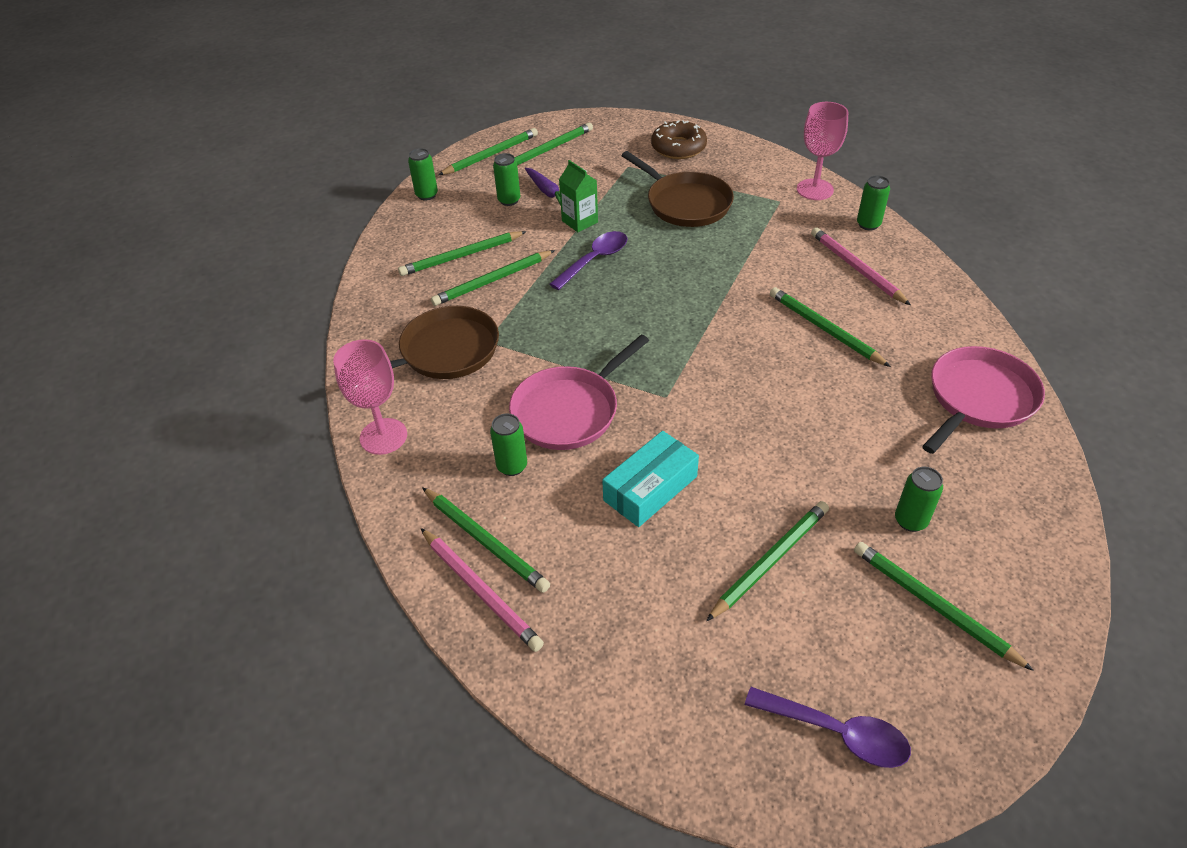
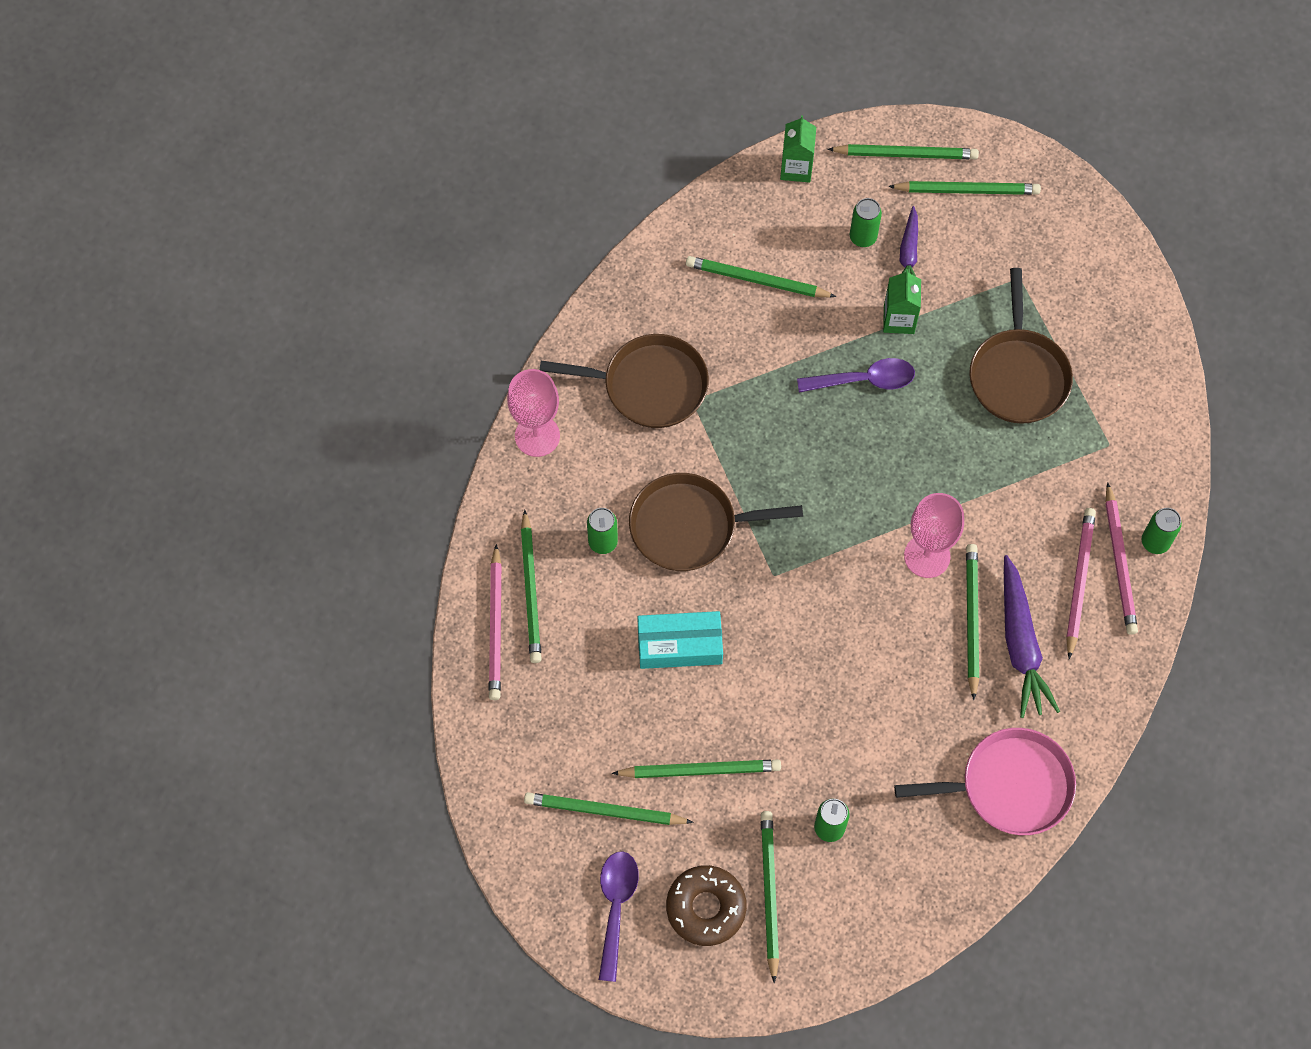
camera: 40 degrees right, 20 degrees up
(426, 195) = (796, 168): green can -> green carton
(493, 281) = (756, 334): green pencil -> green pencil (604, 811)
(569, 411) = (689, 526): pink pan -> brown pan
(678, 147) = (1096, 291): brown donut -> brown donut (706, 908)
(815, 189) = (1160, 458): pink goblet -> pink goblet (927, 556)
(837, 732) = (616, 907): purple spoon -> purple spoon turned 150 degrees counterclockwise
(864, 245) = (1120, 562): none -> pink pencil
(870, 320) = (1020, 643): none -> purple carrot

